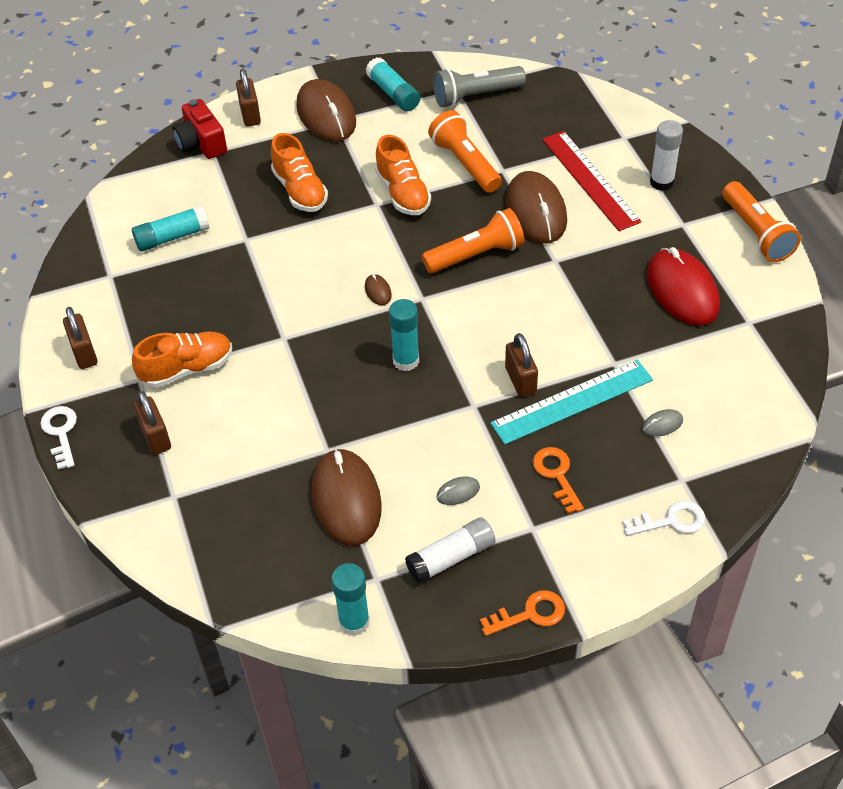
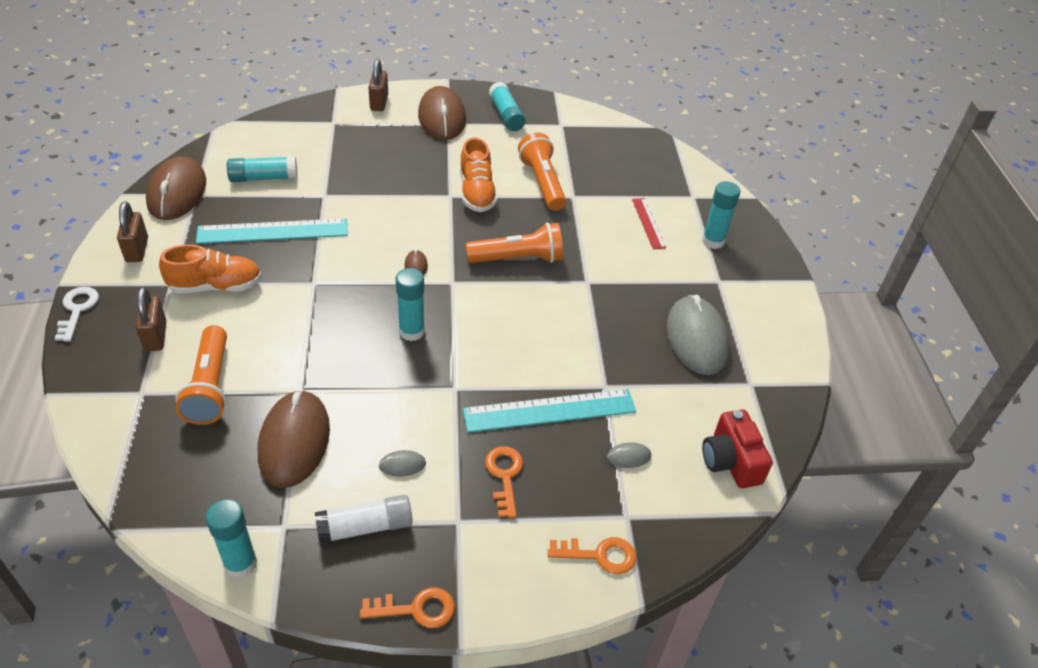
camera: 10 degrees right, 5 degrees down
(201, 143) = (328, 114): red camera -> red camera (730, 461)
(213, 294) = (273, 231): none -> turquoise ruler
(300, 190) = (390, 169): orange shoe -> none
(475, 96) = (575, 133): grey flashlight -> none
(520, 380) = (509, 378): brown padlock -> none
(536, 211) = (588, 236): brown mouse -> brown mouse (177, 192)
(590, 180) = (648, 223): red ruler -> red ruler, size x0.55
(661, 182) = (713, 241): white glue stick -> turquoise glue stick
(671, 521) = (600, 555): white key -> orange key
(682, 290) = (696, 338): red mouse -> grey mouse
(756, 233) = (786, 307): orange flashlight -> orange flashlight (210, 387)

